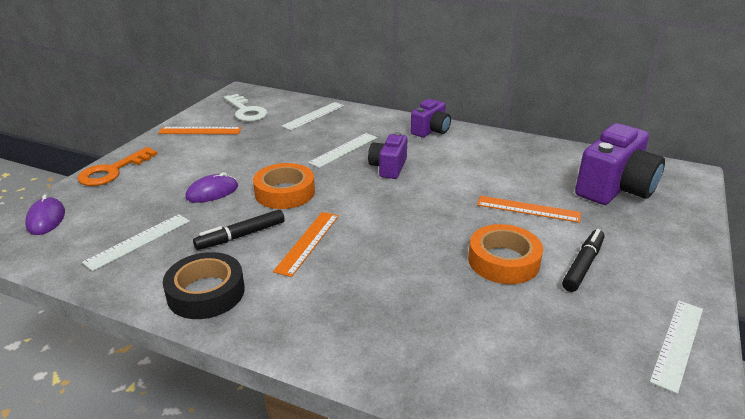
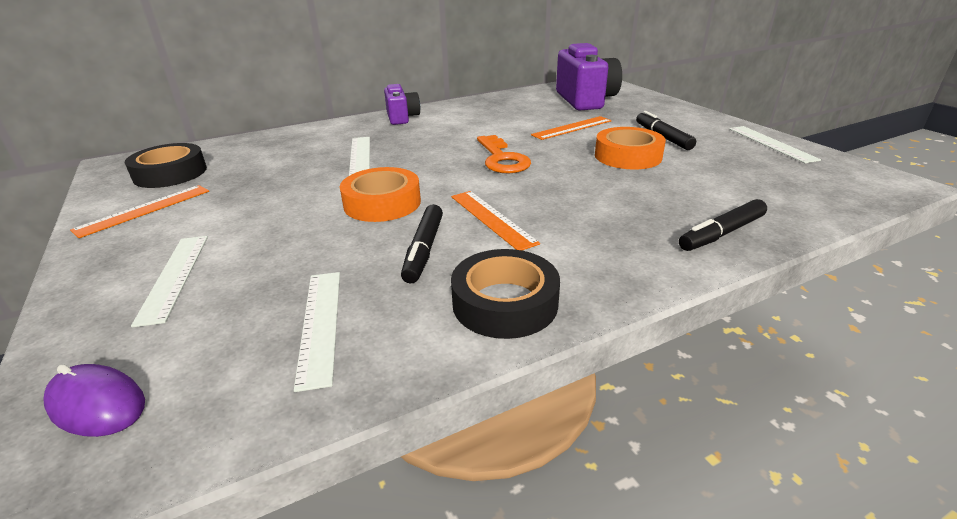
camera: 50 degrees left, 0 degrees up
(113, 171) = (93, 300): orange key -> orange key (502, 159)
(212, 192) = (302, 241): purple mouse -> none
(246, 111) = (170, 173): white key -> black tape
(313, 116) = (266, 148): white ruler -> white ruler (174, 276)
(388, 167) = (428, 149): purple camera -> none
(401, 361) = (722, 233): none -> black marker

